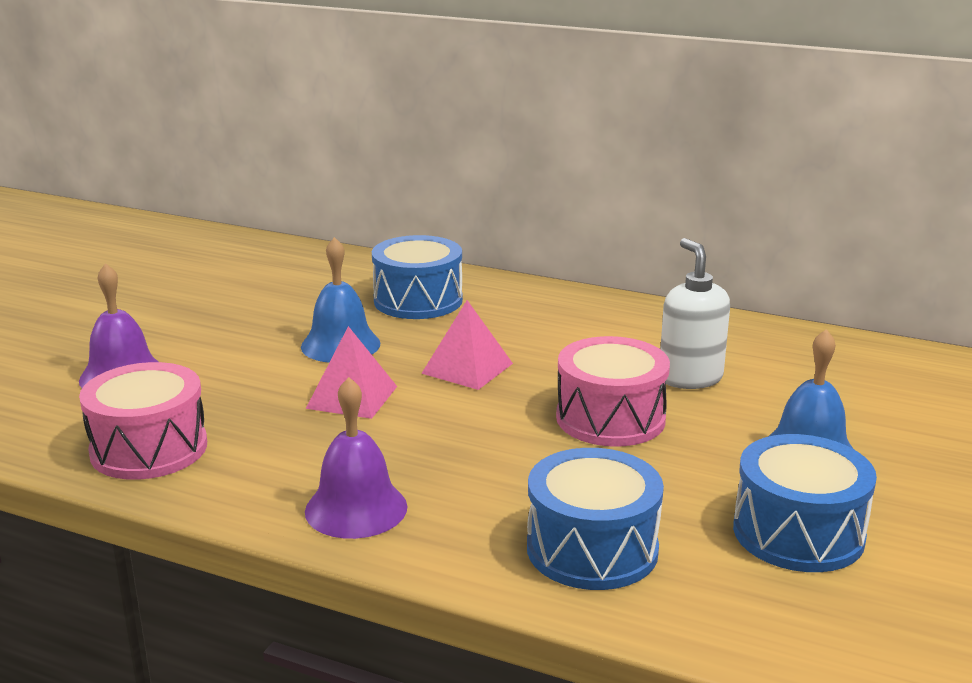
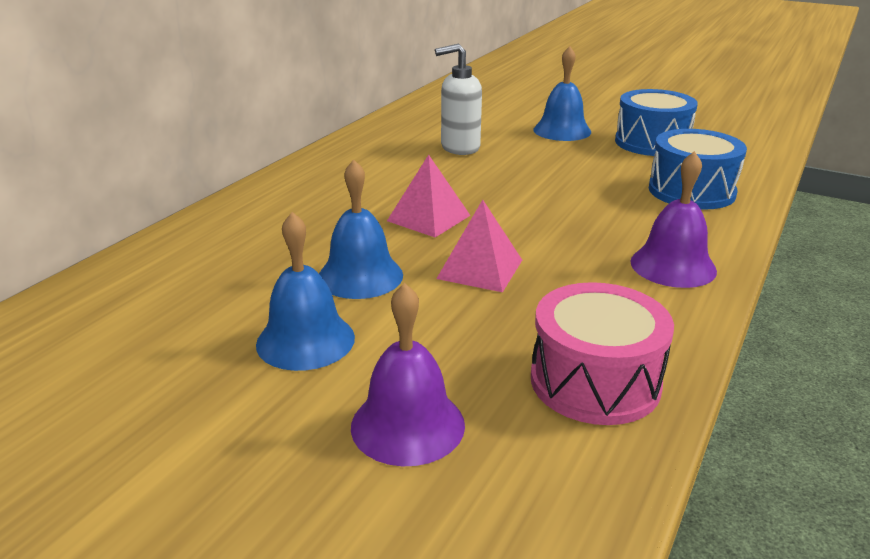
camera: 85 degrees left, 5 degrees up
(240, 333) = (305, 340): none -> blue bell
(418, 300) = (265, 236): blue drum -> none
(610, 418) = (520, 174): pink drum -> none

